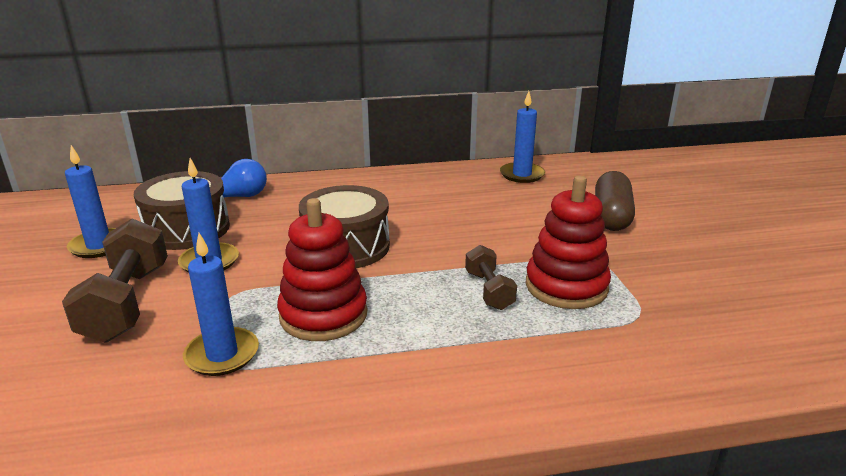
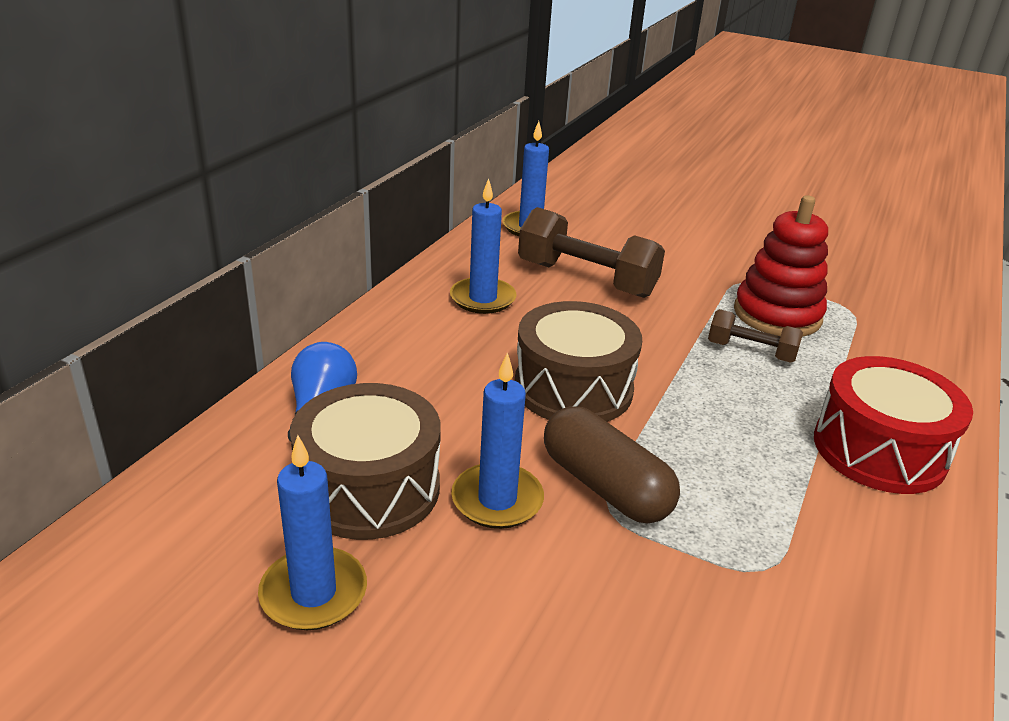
camera: 55 degrees left, 5 degrees up
(127, 302) = (542, 609): brown dumbbell -> brown dumbbell (586, 279)
(222, 355) = (745, 563): blue candle -> blue candle (482, 299)
(323, 315) = (715, 462): red stacking toy -> none
(425, 380) = (879, 450): none -> red drum
(611, 216) = (672, 236): brown capsule -> brown capsule (605, 486)

